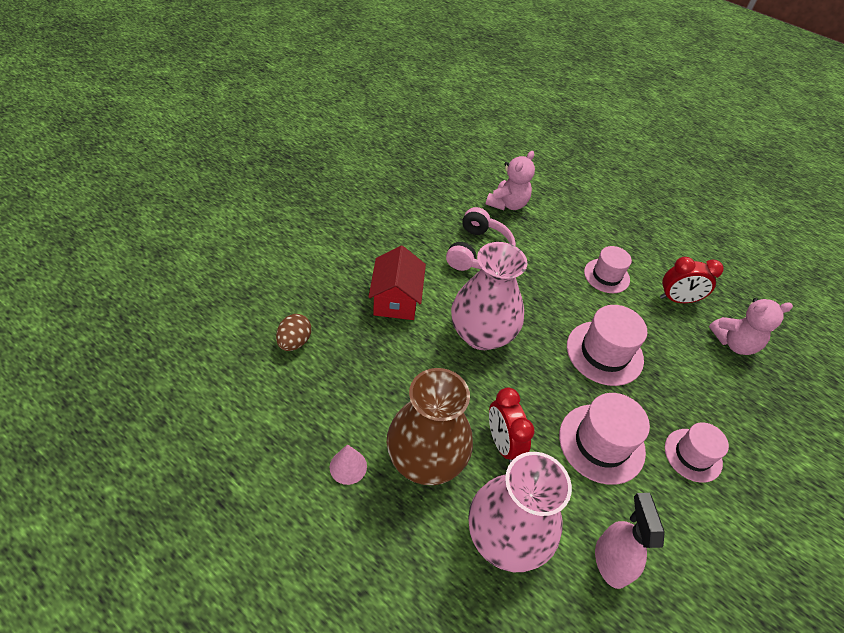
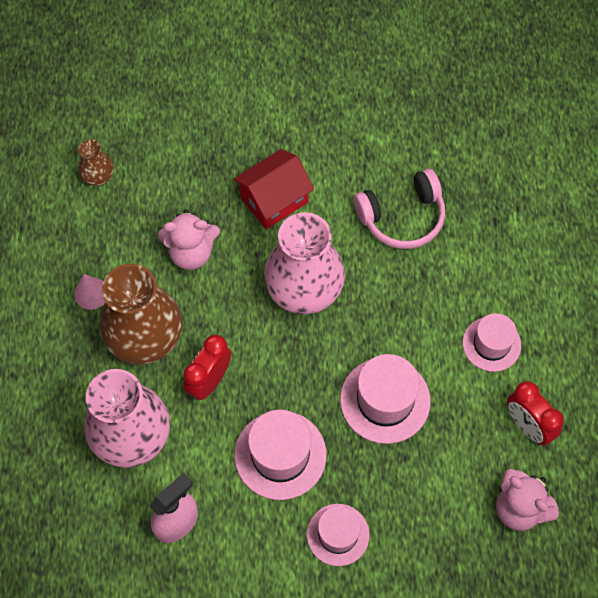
camera: 55 degrees right, 15 degrees up
(254, 383) = (98, 176): none -> brown vase
(294, 342) = (159, 168): brown egg -> none
(507, 204) = (498, 194): pink teddy bear -> pink teddy bear (191, 252)

